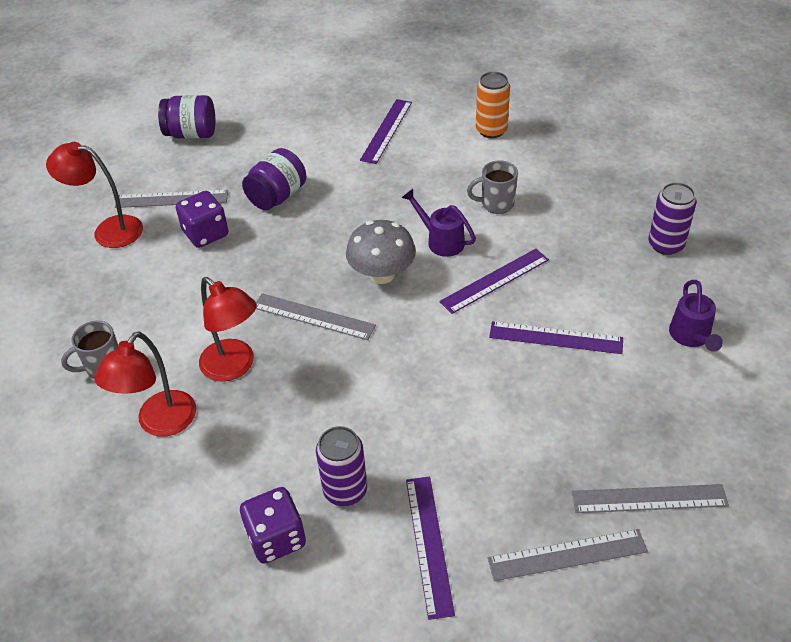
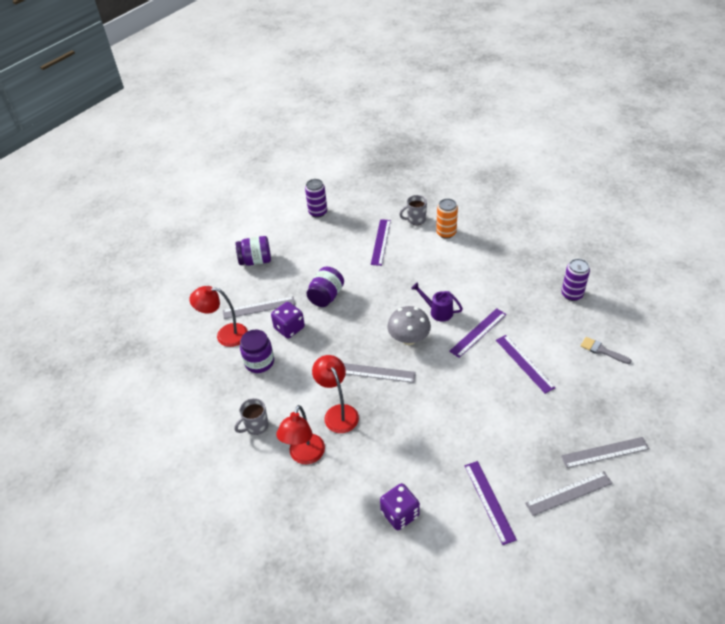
camera: 10 degrees left, 0 degrees up
(143, 276) = (259, 362): none -> purple jar
(234, 367) = (338, 413): red lamp -> red lamp turned 150 degrees counterclockwise
(345, 490) = (430, 478): purple can -> purple can (318, 212)
(496, 204) = (464, 282): grey mug -> grey mug (415, 220)
(555, 337) = (524, 363): purple ruler -> purple ruler turned 60 degrees clockwise
(691, 337) = (602, 350): purple watering can -> grey brush

